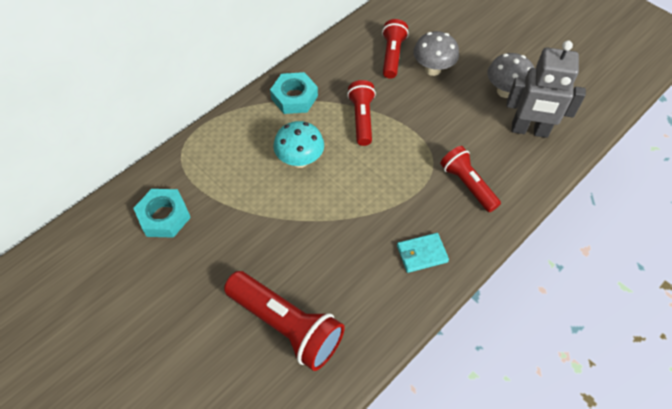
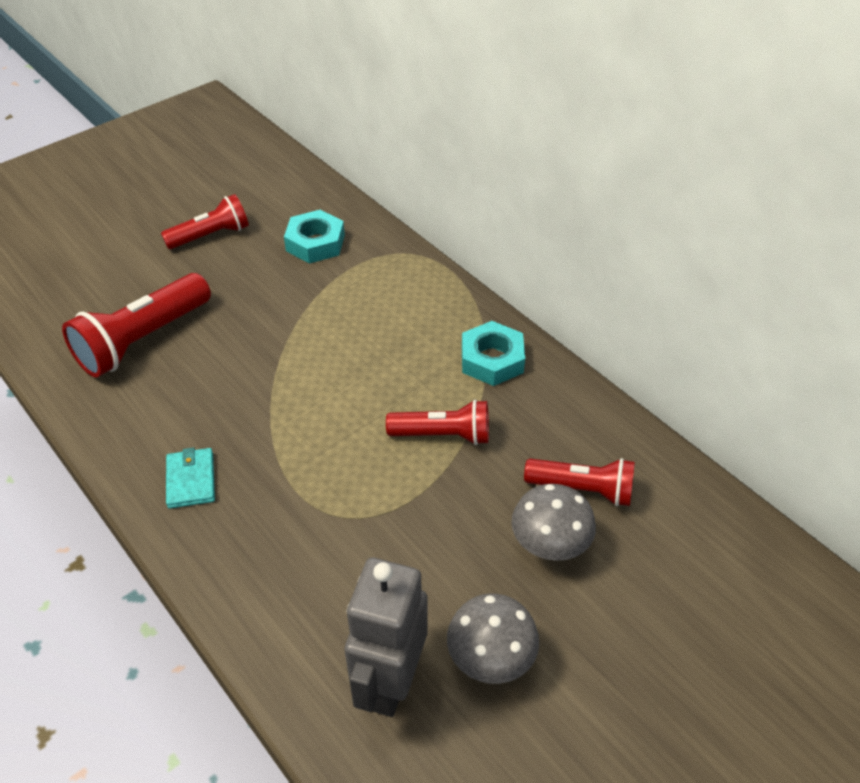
camera: 95 degrees right, 10 degrees down
(300, 160) = (376, 361): turquoise mushroom -> none
(467, 185) = (292, 557): red flashlight -> red flashlight (211, 235)

